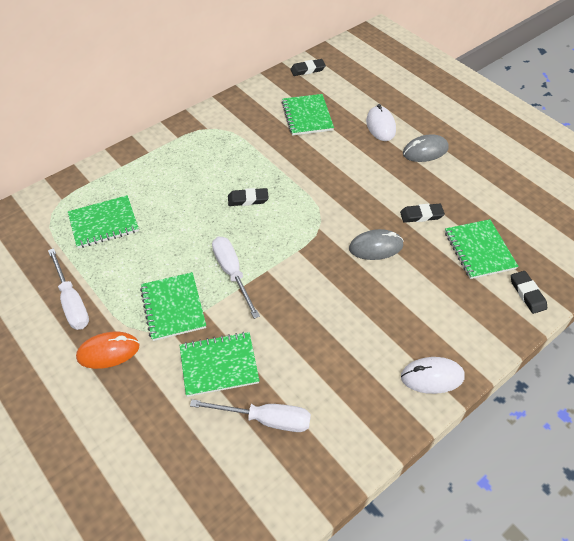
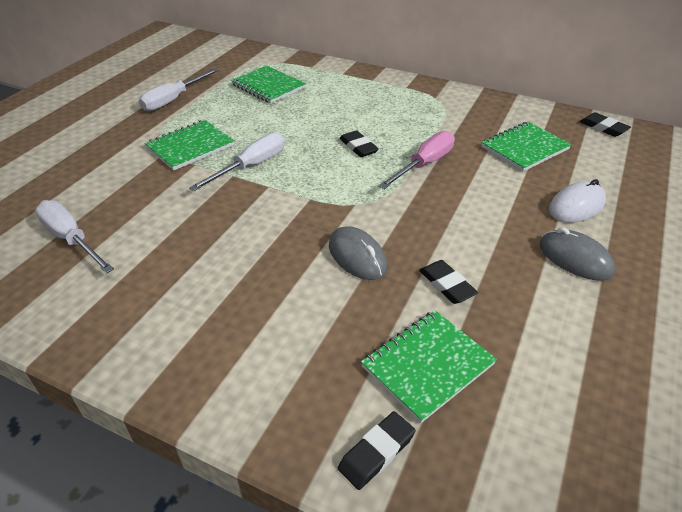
camera: 65 degrees right, 10 degrees down
(108, 352) = (127, 131): orange mouse -> none
(219, 365) = (131, 191): green notebook -> none
(265, 419) = (71, 239): white screwdriver -> white screwdriver turned 150 degrees clockwise
(294, 173) = (424, 164): none -> pink screwdriver
(432, 377) = (166, 364): white mouse -> none

